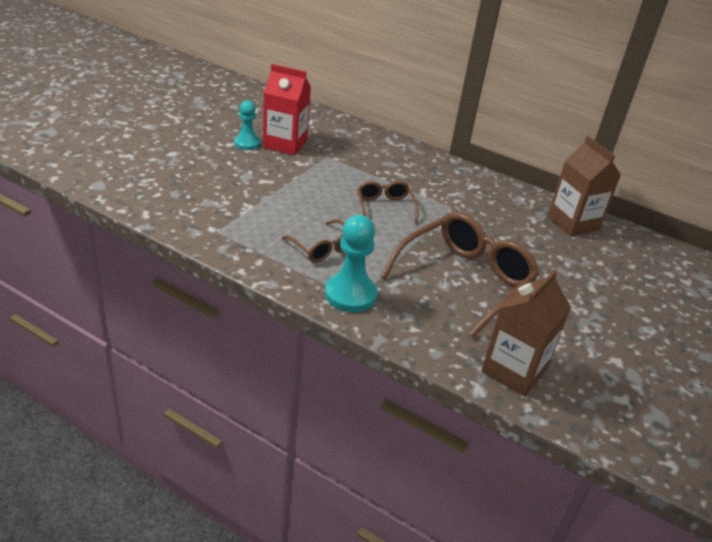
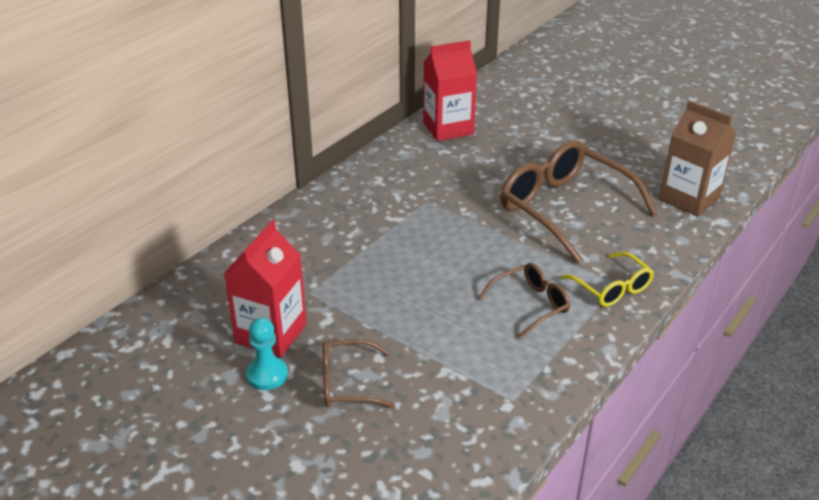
camera: 80 degrees left, 0 degrees up
(350, 294) = (612, 288): turquoise pawn -> yellow glasses
(385, 207) = (434, 251): brown glasses -> brown glasses (347, 383)
(573, 223) = (448, 128): brown carton -> red carton

